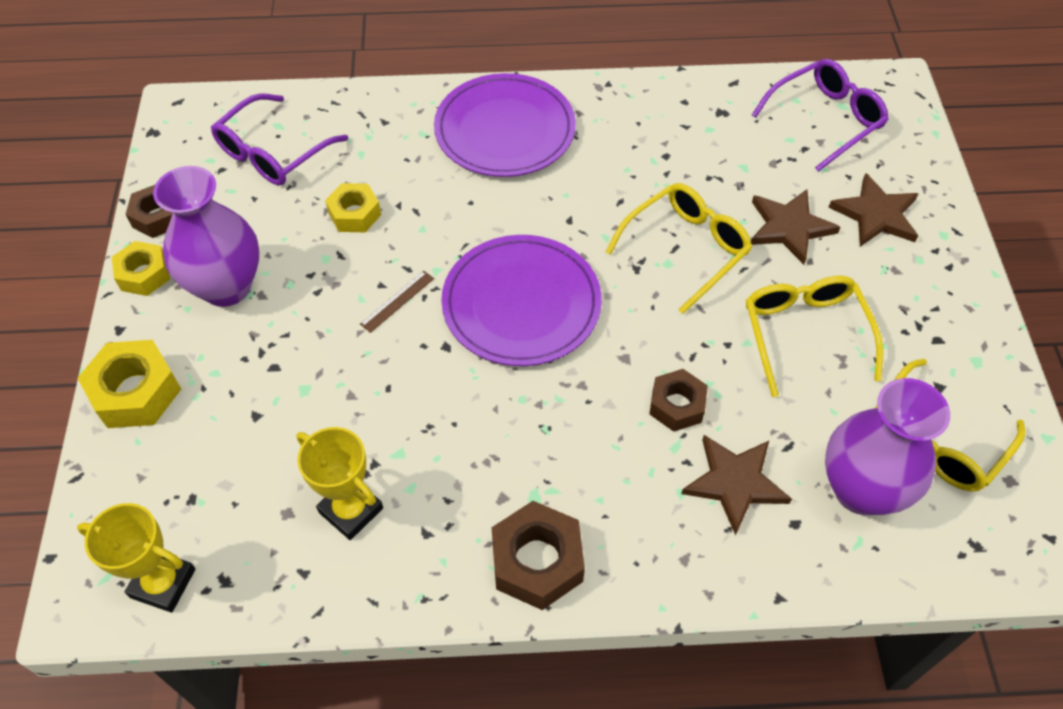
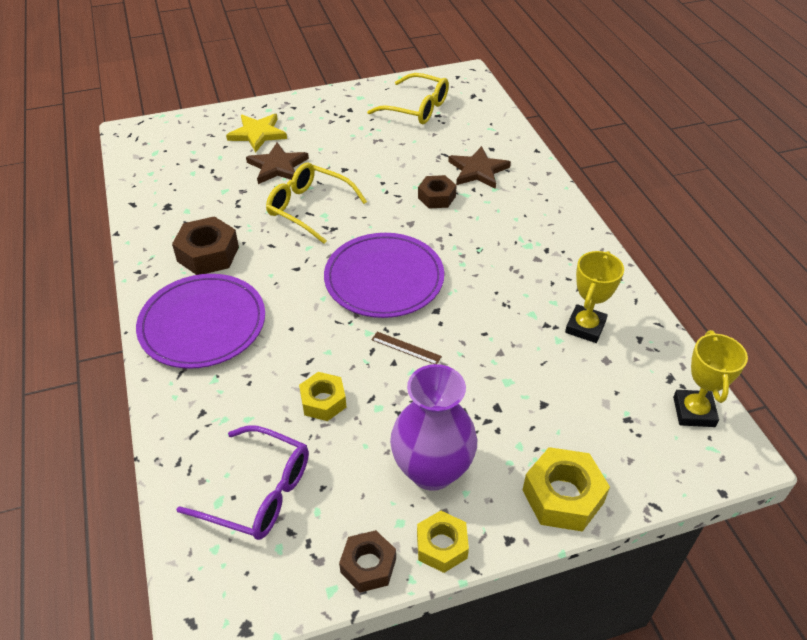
camera: 105 degrees left, 10 degrees down
(537, 561) = (568, 236): brown nut -> brown nut (208, 254)
(805, 334) = (363, 154): yellow glasses -> none
(825, 120) = (170, 159): purple glasses -> none
(861, 489) = (459, 129): purple vase -> none
(876, 214) = (257, 134): brown star -> yellow star

